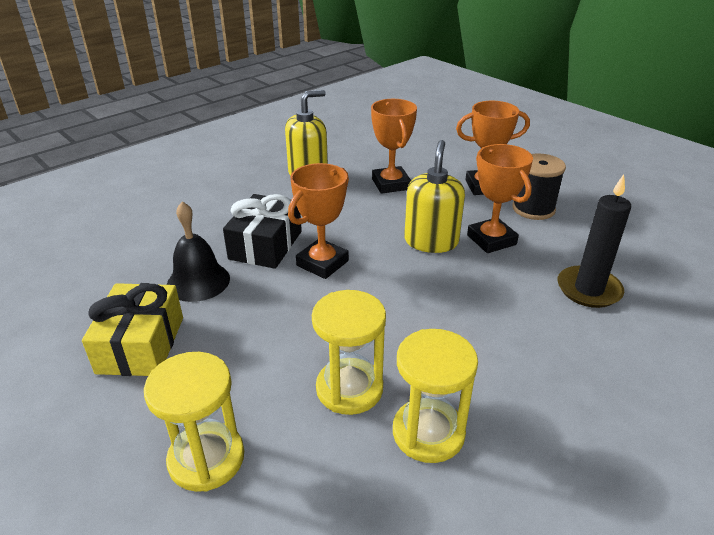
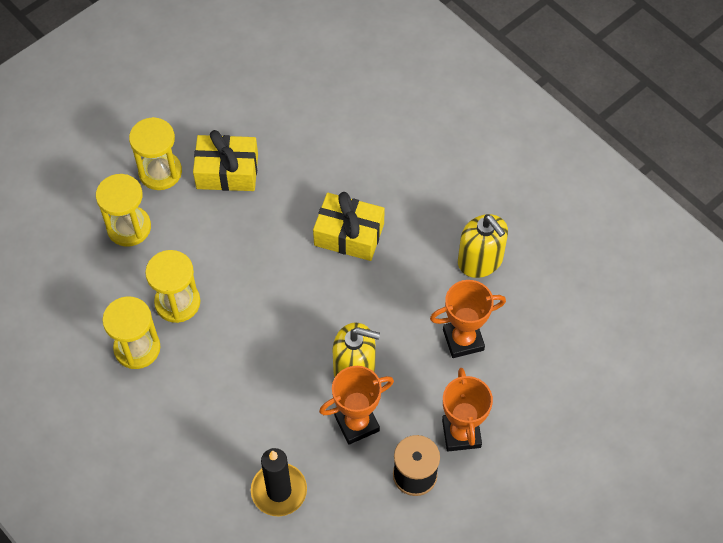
camera: 90 degrees right, 25 degrees up
(110, 422) = (160, 172): none -> yellow hourglass
(198, 281) = (298, 193): black bell -> none
(265, 245) = (349, 234): black gift -> yellow gift
(322, 263) = (321, 280): orange trophy -> none

